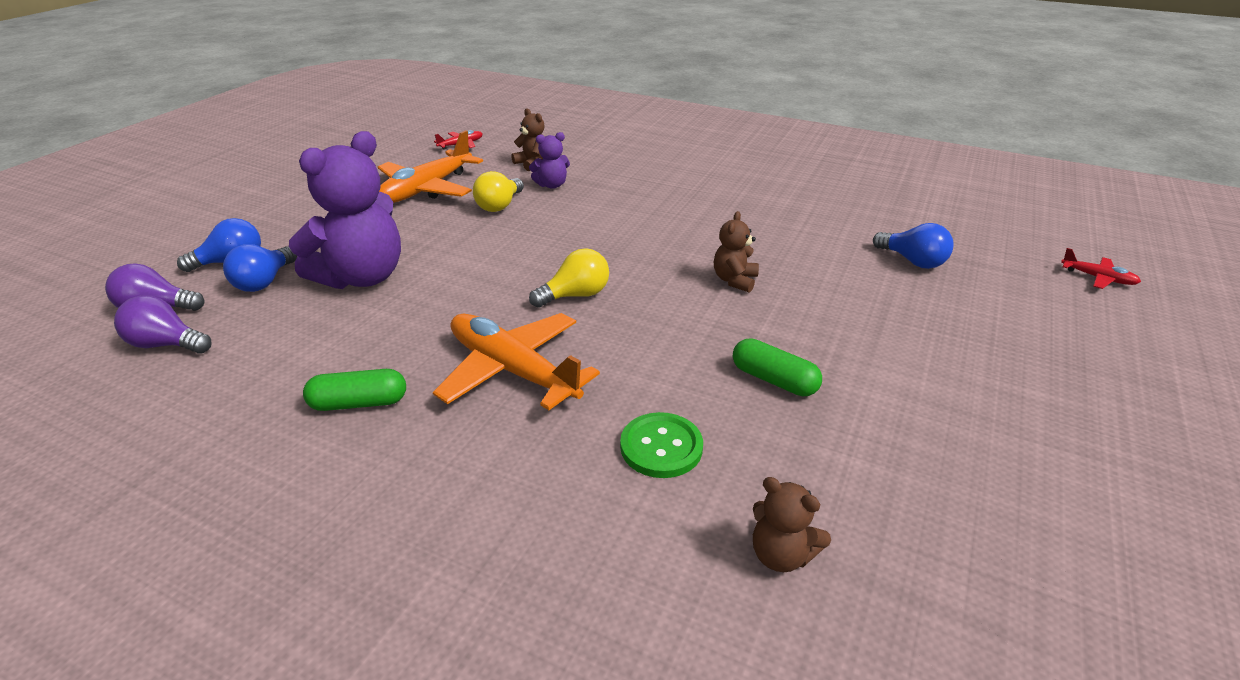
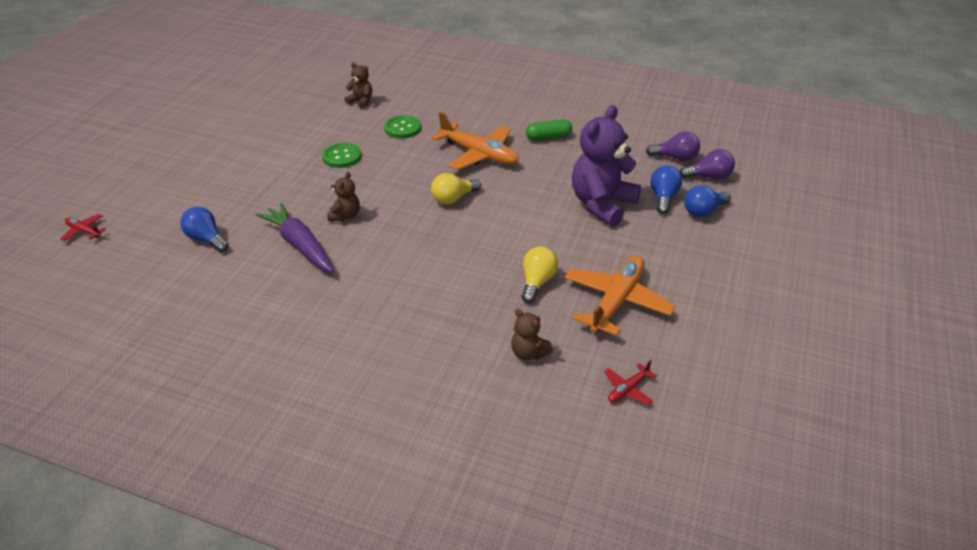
camera: 175 degrees right, 5 degrees up
(551, 185) = (498, 315): purple teddy bear -> none
(774, 380) = (342, 157): green capsule -> green button
(783, 249) = (300, 245): none -> purple carrot

